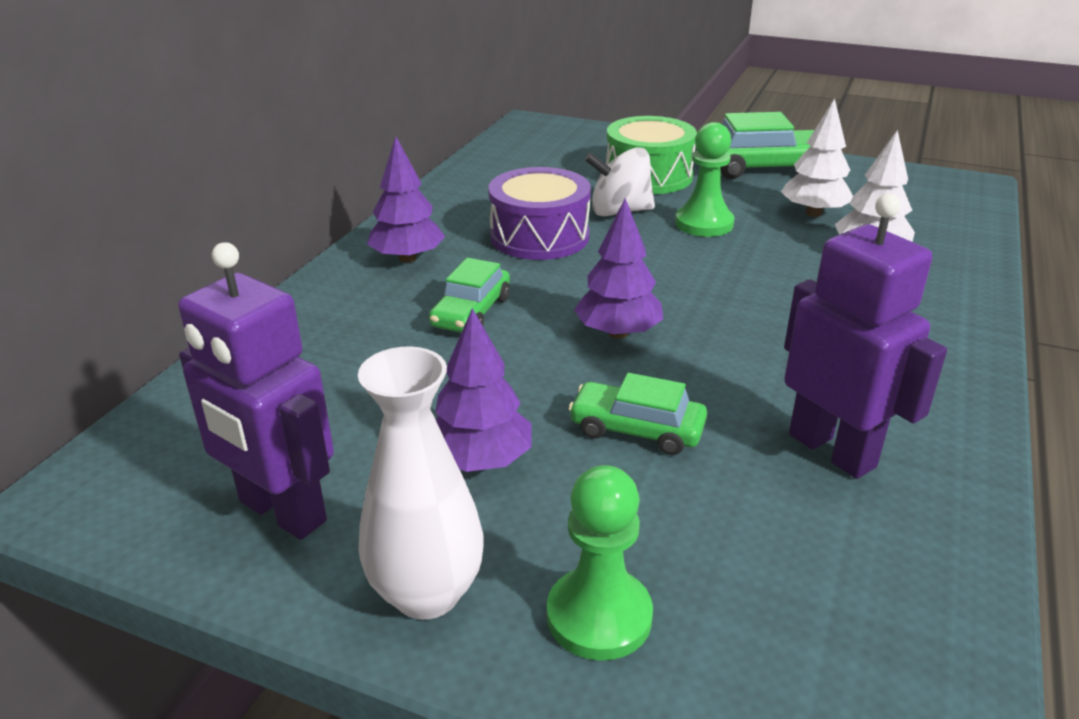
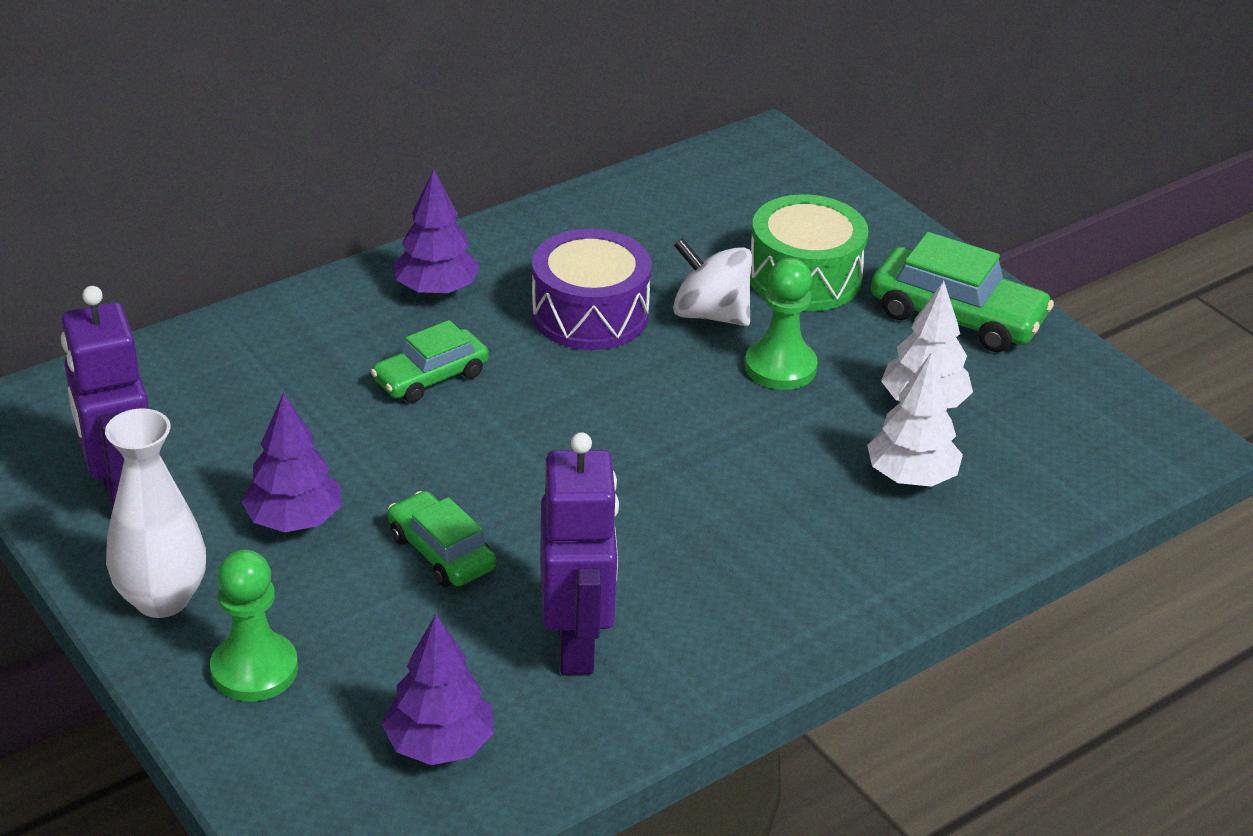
camera: 30 degrees right, 5 degrees up
(618, 333) = (534, 456): purple tree -> purple tree (439, 745)

